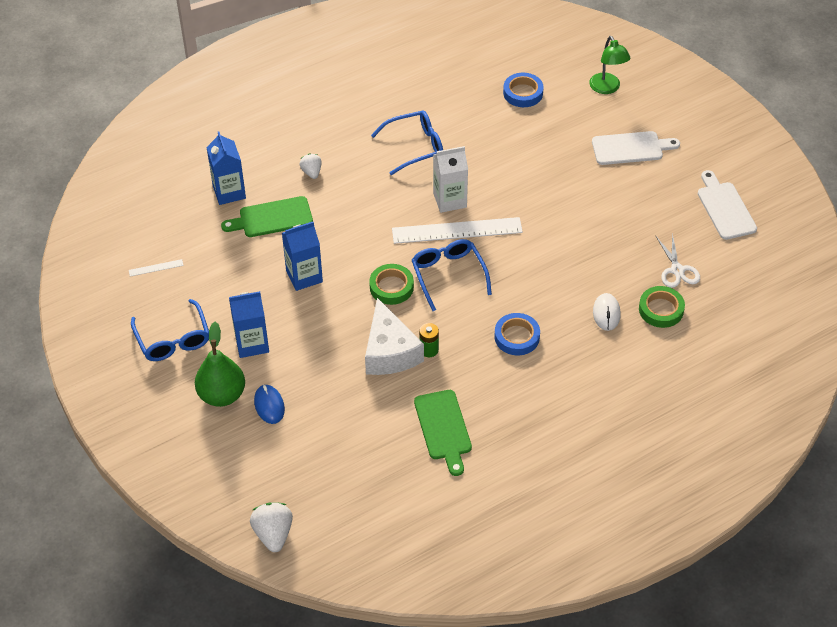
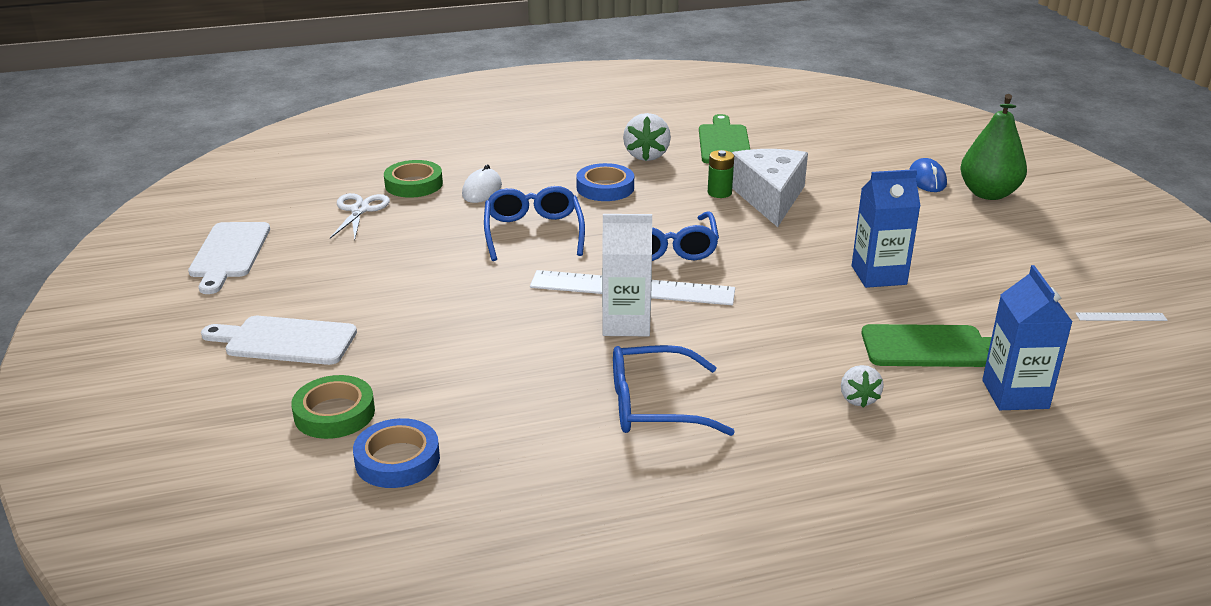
camera: 165 degrees left, 20 degrees down
(173, 339) = (1068, 244): blue glasses -> blue glasses (533, 233)
(252, 344) = (953, 226): blue carton -> none
(273, 534) = (919, 111): white strawberry -> white strawberry (646, 155)
(391, 287) = (751, 248): green tape -> green tape (334, 413)
(607, 88) = (232, 438): green lamp -> none

